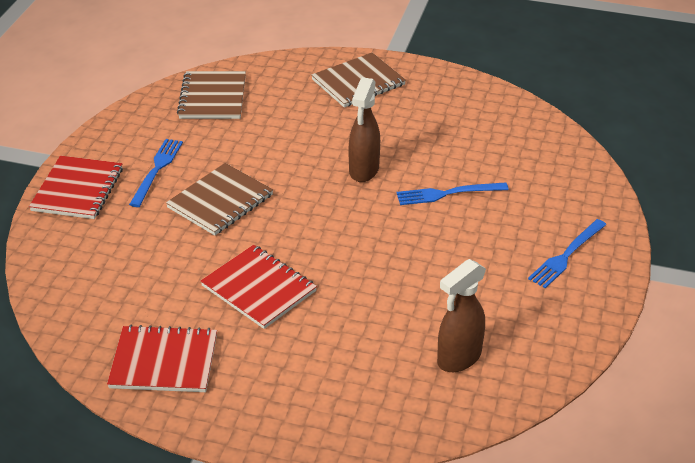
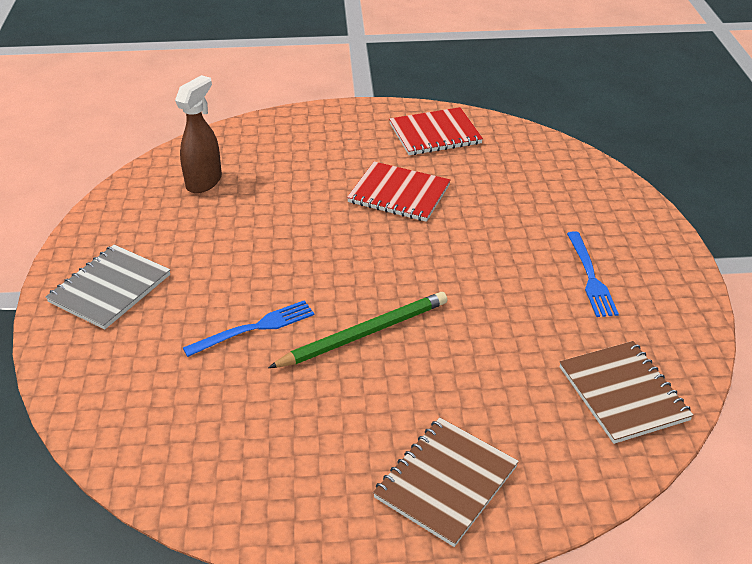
camera: 160 degrees right, 0 degrees up
(77, 189) = (644, 237): red notebook -> none
(220, 201) = (495, 260): brown notebook -> none
(364, 171) = (364, 333): brown spray bottle -> green pencil
(566, 255) = (110, 288): blue fork -> grey notebook

